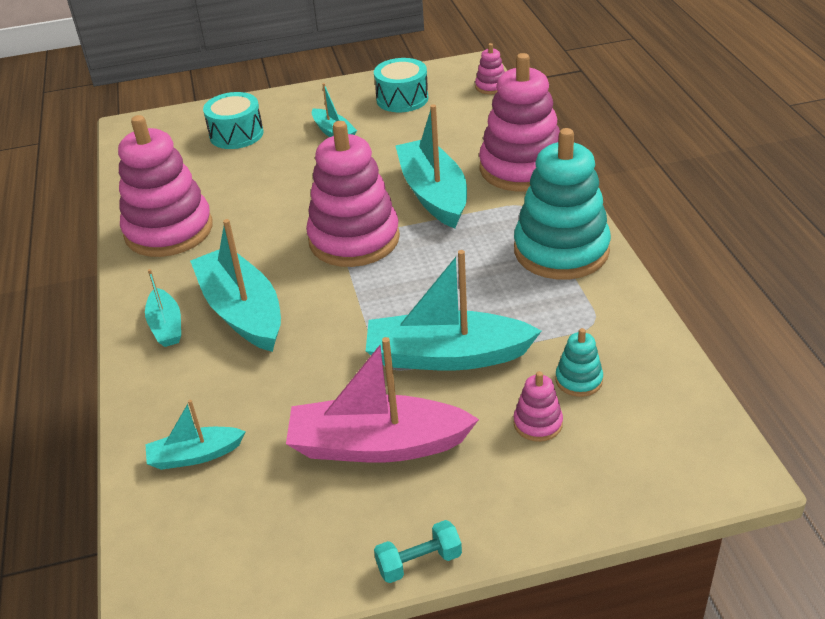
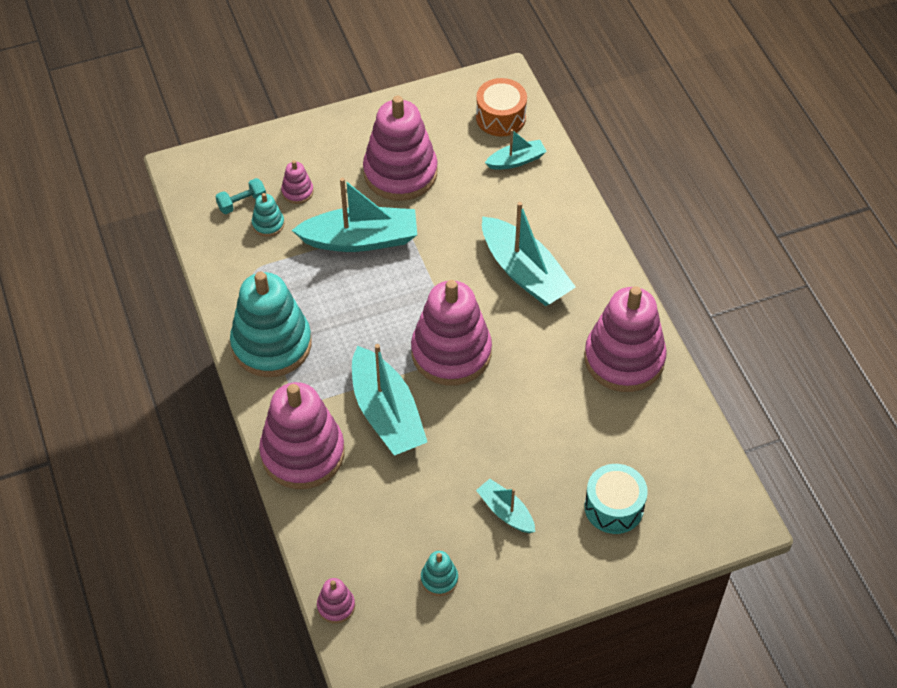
camera: 170 degrees right, 15 degrees up
(166, 326) = (580, 257): turquoise boat -> none
(191, 531) = (500, 117): none -> orange drum
(377, 445) = (400, 173): pink boat -> pink stacking toy
(402, 99) = (439, 579): turquoise drum -> turquoise stacking toy
(419, 562) = (366, 109): turquoise dumbbell -> turquoise dumbbell (242, 203)

